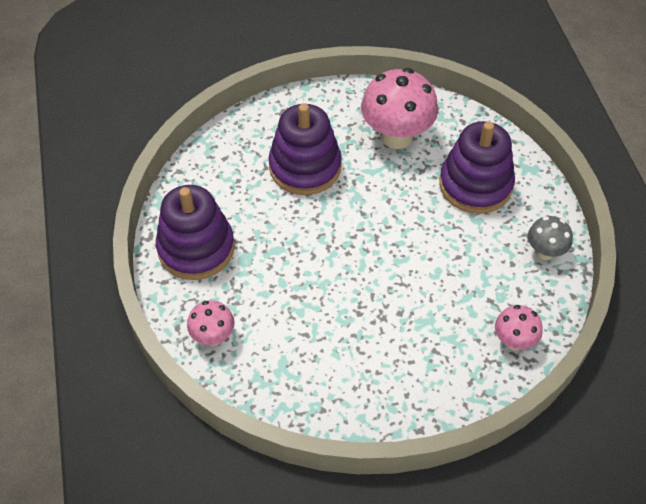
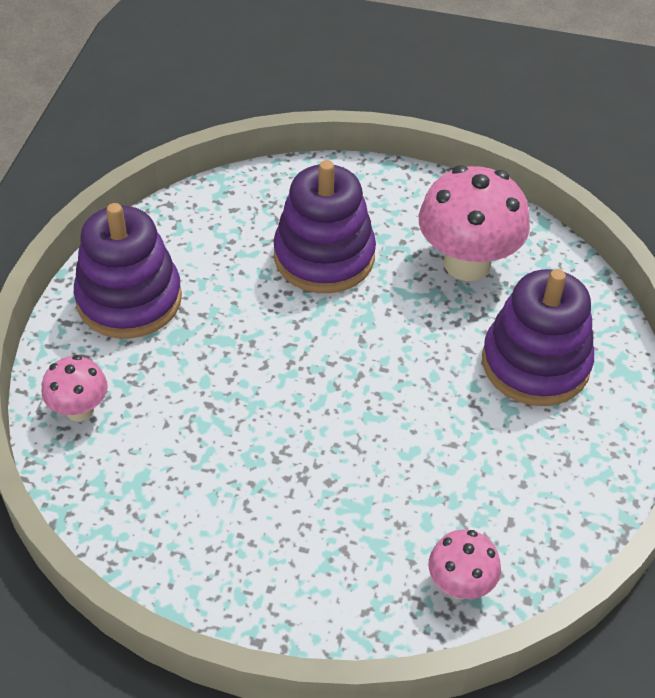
camera: 25 degrees right, 5 degrees down
(545, 252) = (579, 487): grey mushroom -> none

